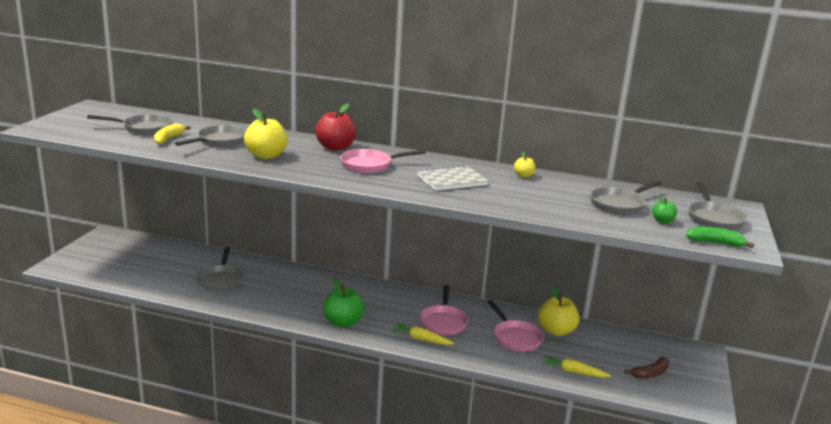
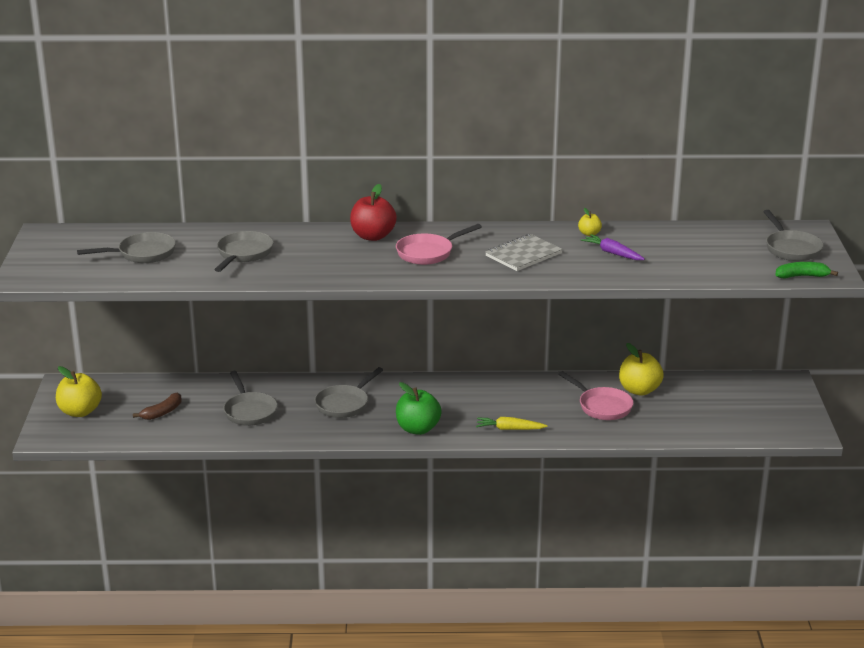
camera: 15 degrees left, 5 degrees up
(168, 139) = (184, 262): yellow banana -> none
(266, 156) = (311, 263): yellow apple -> yellow apple (80, 412)
(443, 322) = (521, 406): pink pan -> none
(534, 193) = (612, 253): none -> purple carrot
(573, 372) = (675, 428): yellow carrot -> none
(619, 204) = (699, 250): grey pan -> grey pan (344, 404)
(650, 373) = (748, 414): brown banana -> brown banana (162, 412)
(662, 221) = (747, 262): green apple -> none

